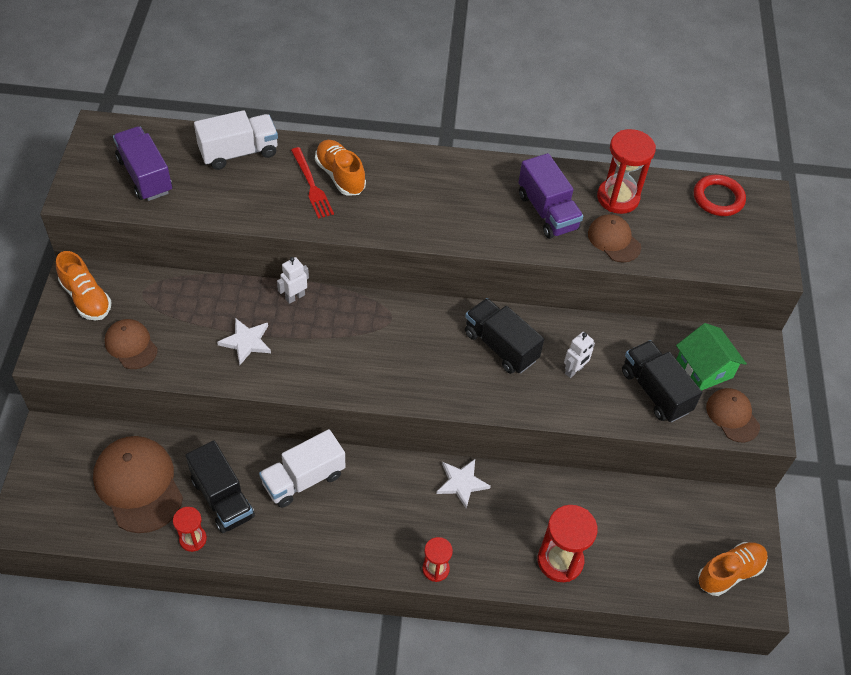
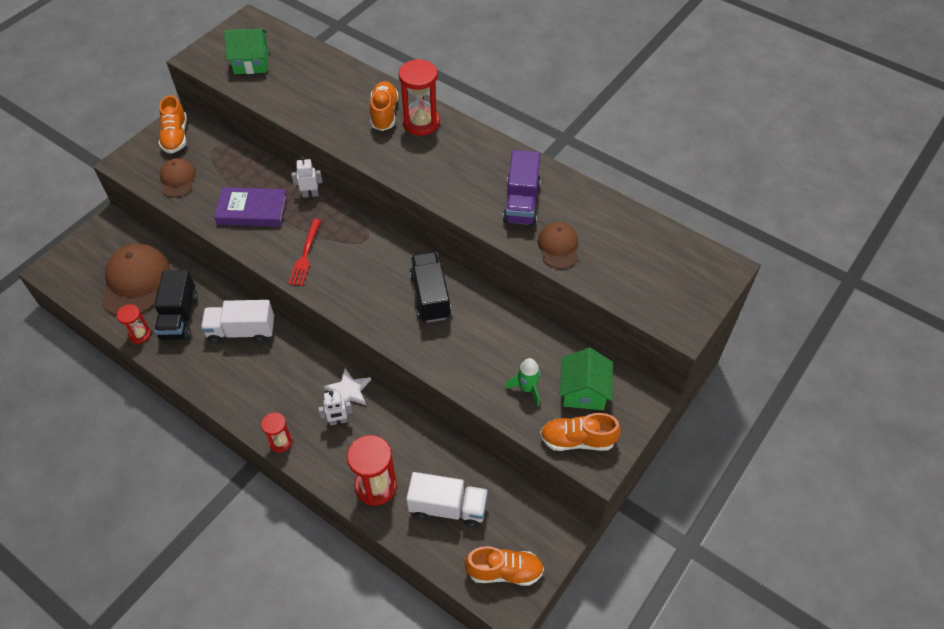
camera: 35 degrees right, 0 degrees up
(145, 176) = (251, 62): purple truck -> green house
(239, 152) = (327, 70): white truck -> white truck (448, 507)
(246, 342) = (252, 210): white star -> purple book
(311, 185) = (358, 112): red fork -> red fork (305, 255)
(574, 370) = (473, 341): white robot -> white robot (338, 421)
(618, 198) = (590, 216): red hourglass -> red hourglass (421, 123)
(655, 391) = (527, 388): black truck -> green rocket
(718, 198) = (680, 252): red ring -> none
(732, 416) = (577, 440): brown cap -> orange shoe

